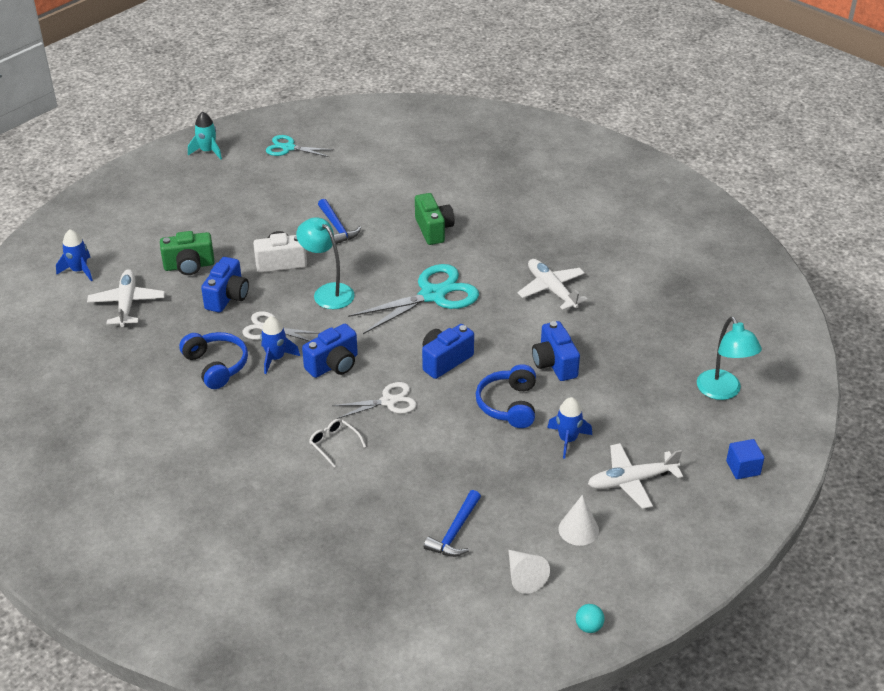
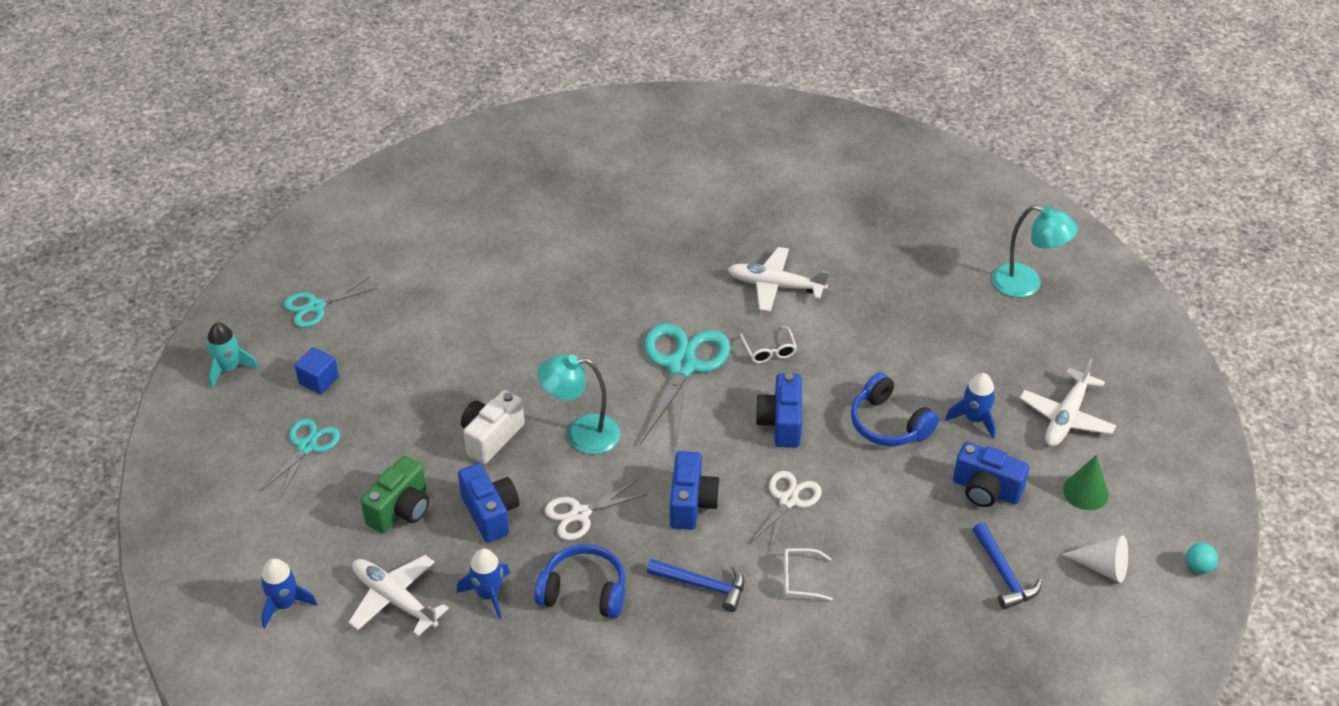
camera: 45 degrees left, 5 degrees up
(190, 208) = (307, 446): none -> turquoise scissors
(275, 358) = (629, 539): blue rocket -> blue rocket (488, 594)
(337, 227) = (493, 360): blue hammer -> blue hammer (702, 585)
(433, 229) = (590, 298): green camera -> none
(495, 320) = (769, 350): none -> white glasses
(554, 364) = (872, 356): blue camera -> blue camera (986, 490)
(578, 529) = (1085, 492): white cone -> green cone
(743, 468) = (1124, 341): blue cube -> blue cube (319, 380)

